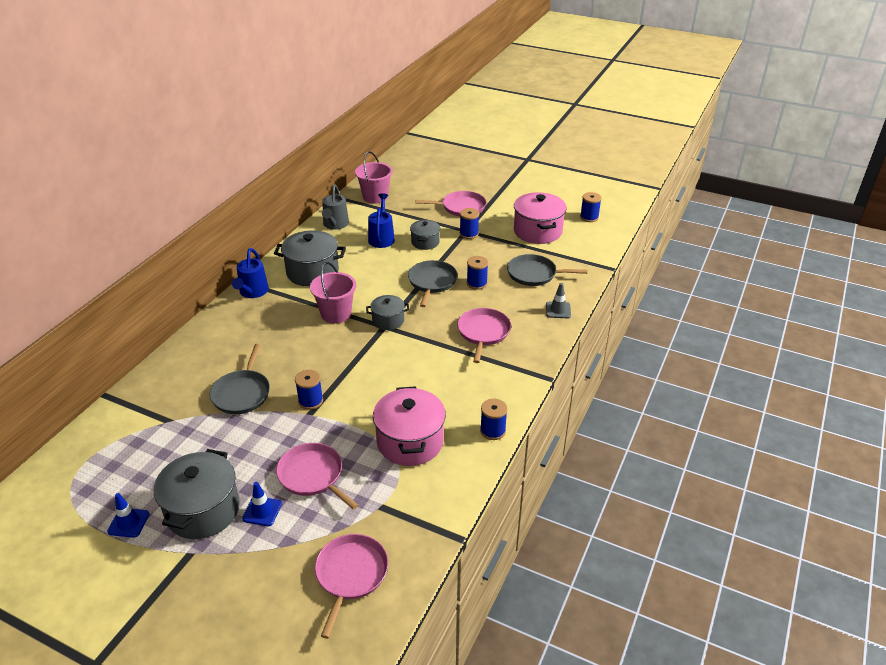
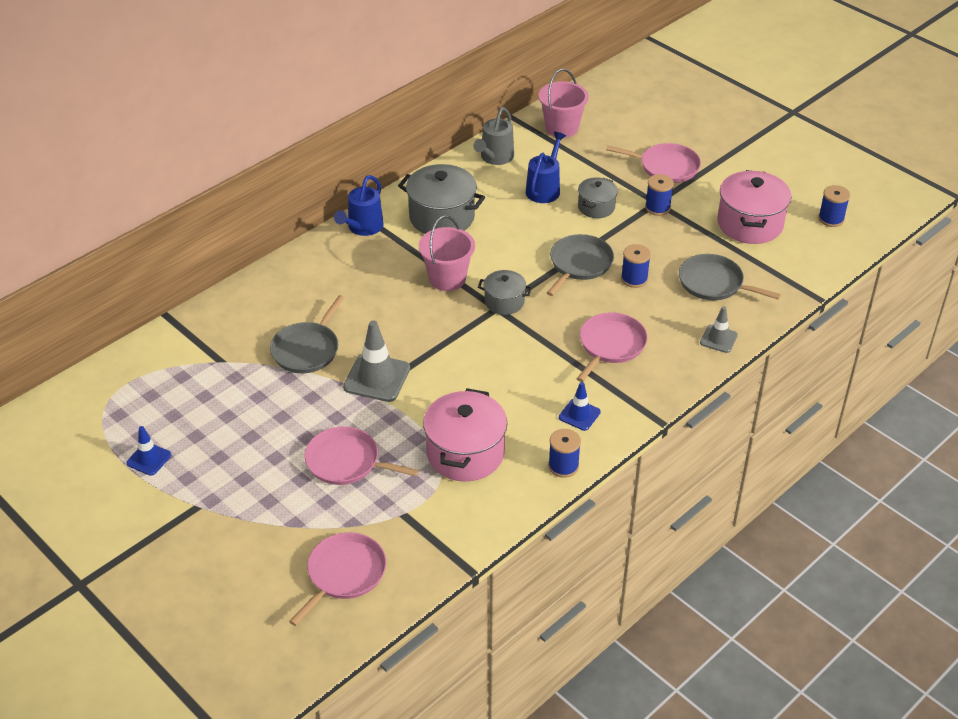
camera: 20 degrees right, 5 degrees up
(203, 510) = (224, 467): grey pot -> none
(262, 511) = (281, 485): blue traffic cone -> blue traffic cone (579, 415)
(310, 401) = (377, 378): blue spool -> grey traffic cone
(313, 476) = (346, 462): pink pan -> pink pan turned 45 degrees counterclockwise

